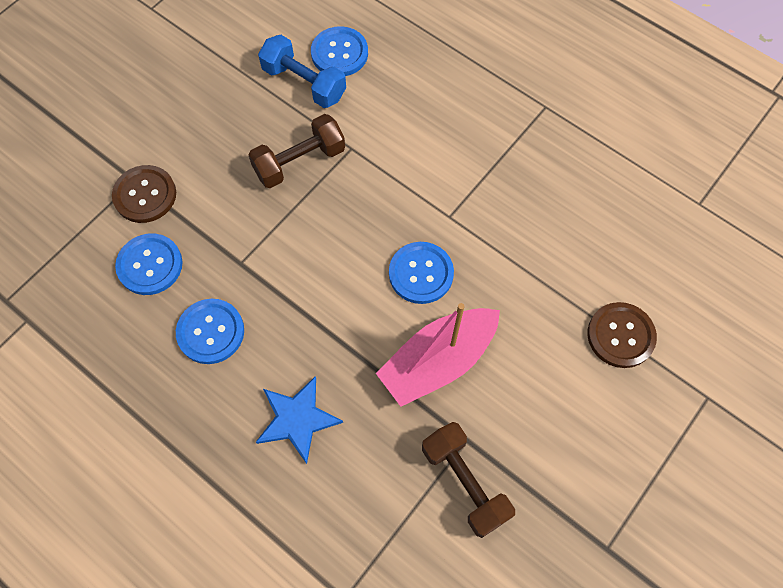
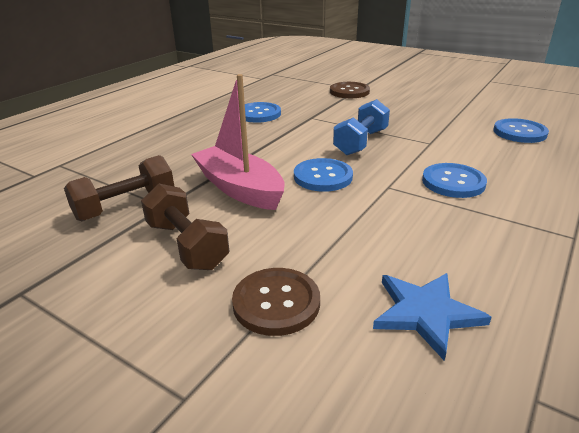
camera: 85 degrees right, 35 degrees down
(150, 265) = (301, 97): blue button -> blue button (453, 182)
(297, 419) = (195, 141): blue star -> blue star (426, 313)
(299, 162) = (403, 127): brown dumbbell -> brown dumbbell (186, 245)
(304, 83) = (476, 123): blue dumbbell -> blue dumbbell (361, 142)

